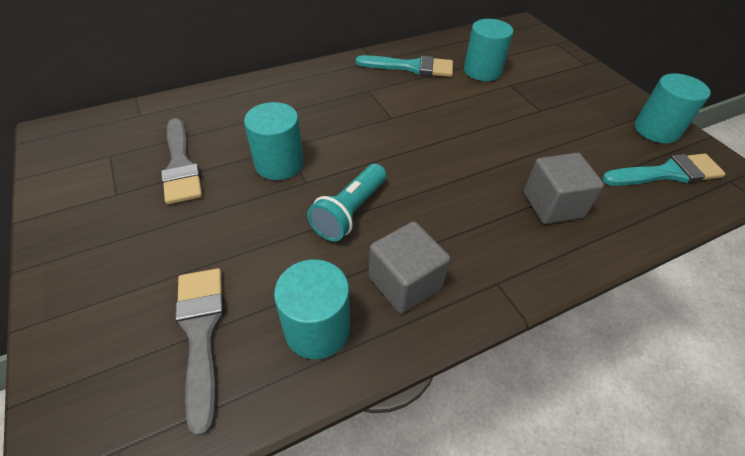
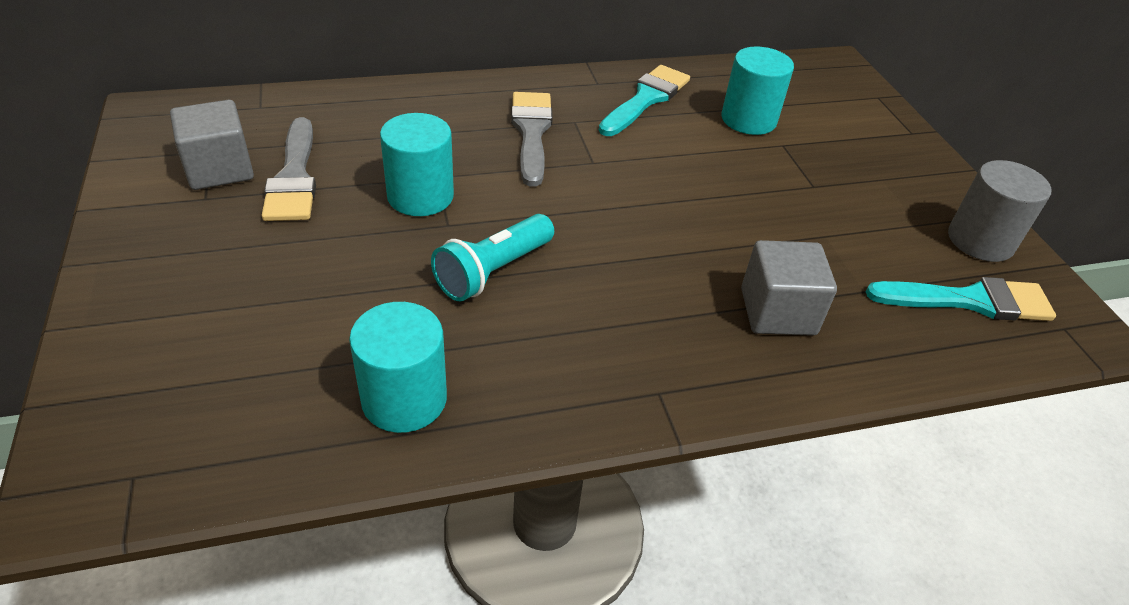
camera: 10 degrees right, 5 degrees down
(201, 333) = (262, 376): grey brush -> grey brush (531, 133)
(405, 283) = (535, 368): grey cube -> grey cube (219, 169)
(411, 67) = (646, 99): turquoise brush -> turquoise brush turned 75 degrees counterclockwise
(656, 130) = (980, 240): turquoise cylinder -> grey cylinder

